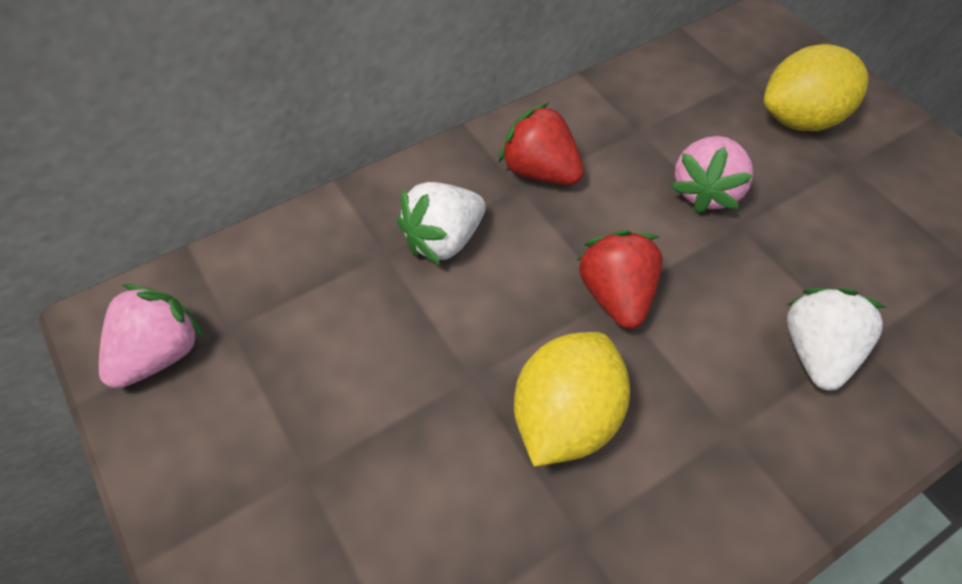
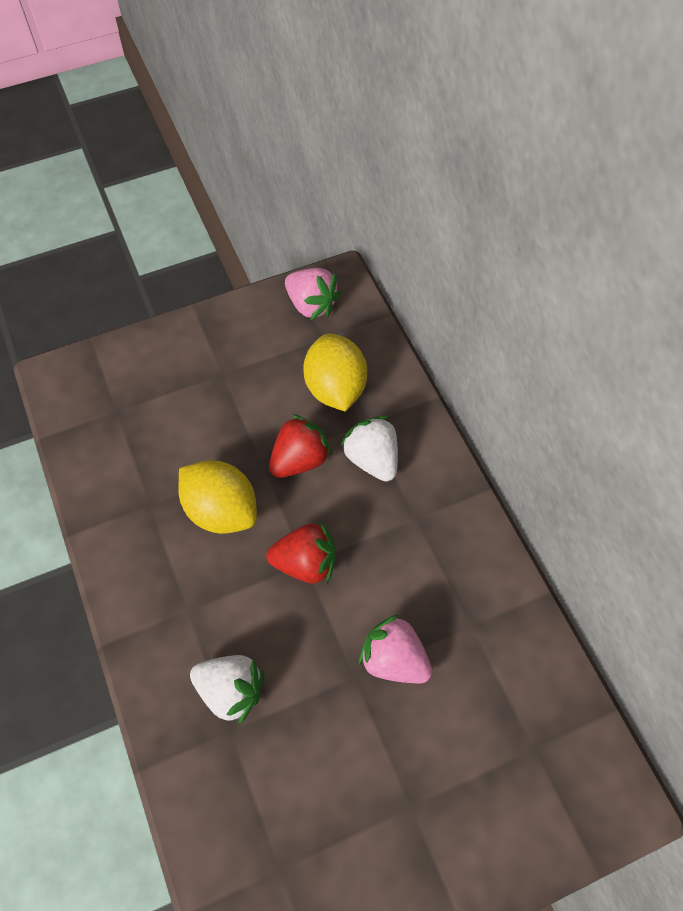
camera: 100 degrees right, 5 degrees up
(539, 171) = (430, 535): red strawberry -> red strawberry (299, 460)
(800, 119) = (473, 782): yellow lemon -> yellow lemon (335, 388)

